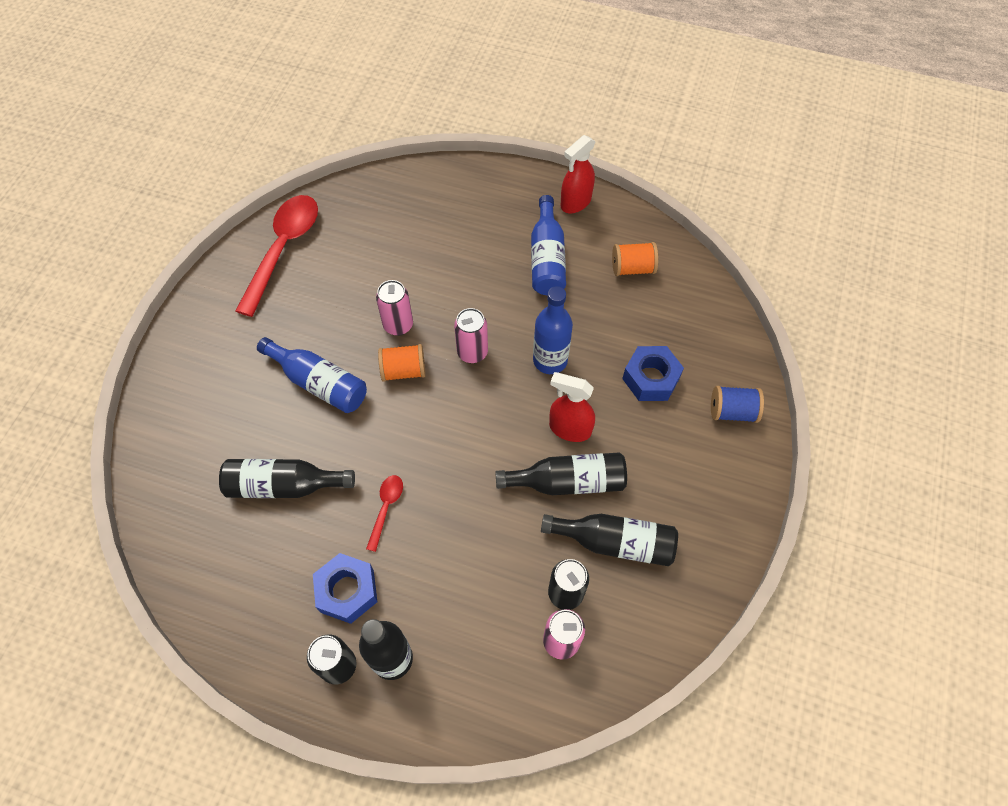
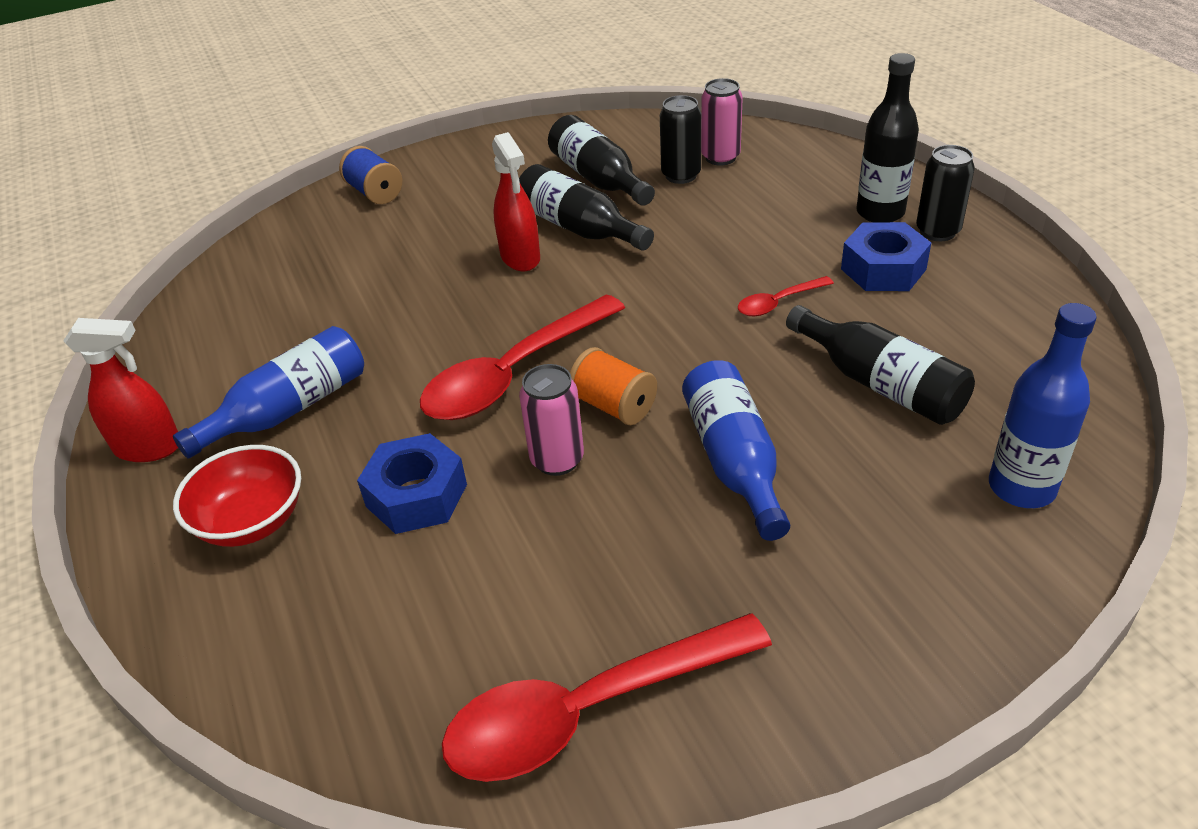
camera: 130 degrees left, 20 degrees down
(472, 352) = (514, 373): pink can -> red spoon
(486, 212) = (251, 521): none -> red bowl
(550, 360) = (451, 315): blue bottle -> blue bottle (1021, 487)
(632, 268) = (236, 337): orange spool -> none
(651, 378) = (392, 248): blue nut -> blue nut (416, 495)

